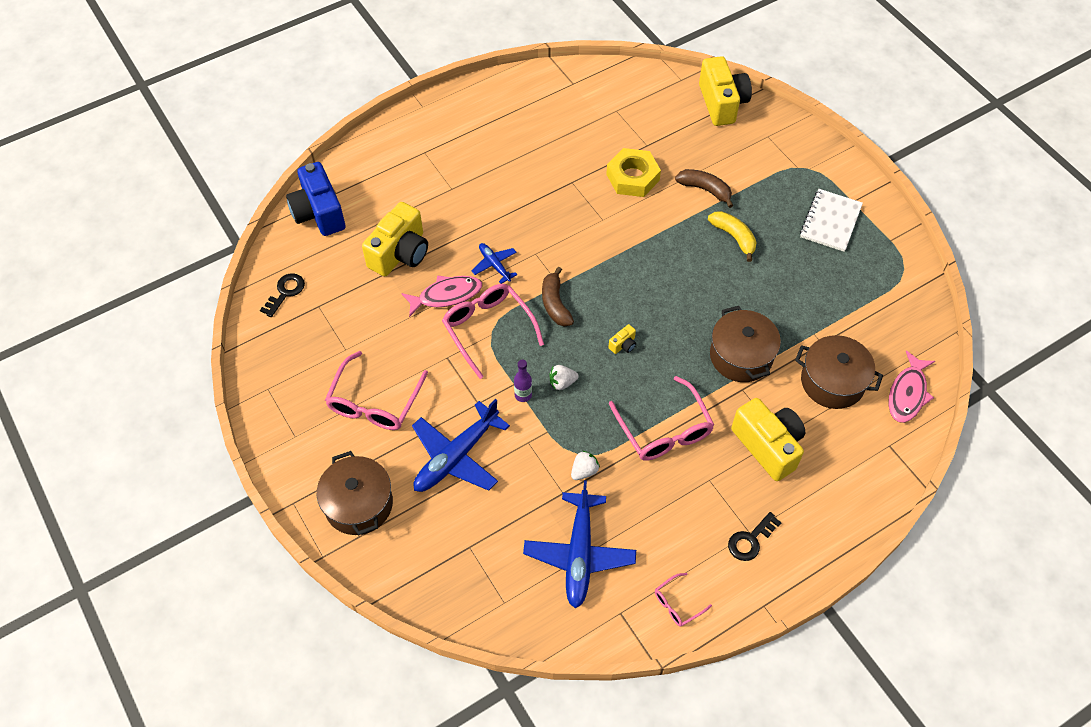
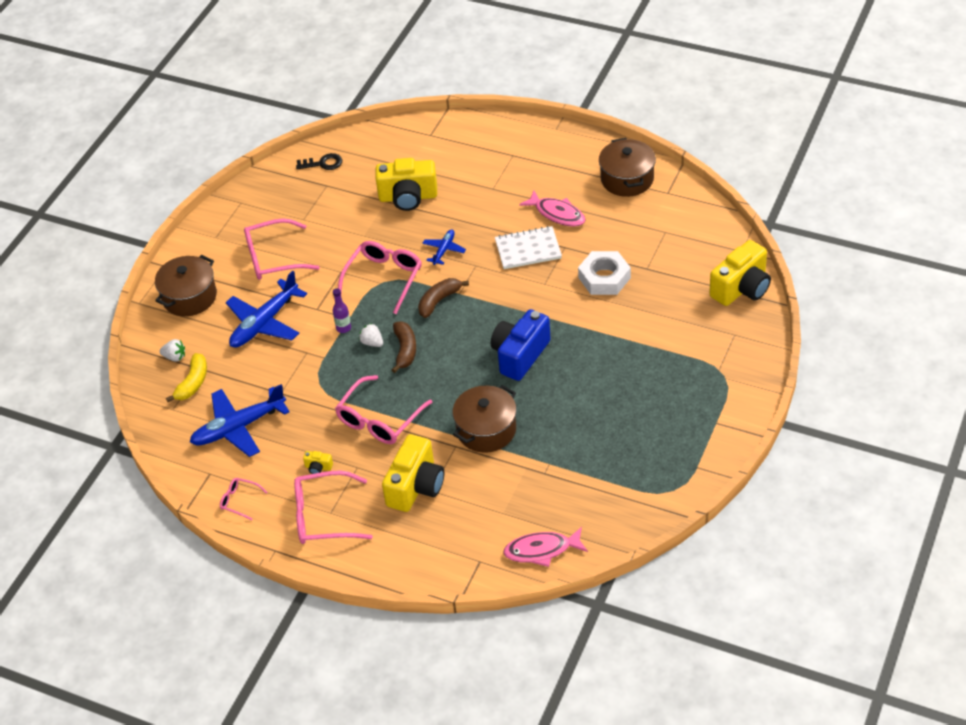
camera: 60 degrees right, 10 degrees down
(319, 213) = (405, 138): blue camera -> blue camera (520, 355)
(446, 295) = (393, 241): pink fish -> pink fish (557, 214)
(457, 456) = (265, 322): blue plane -> blue plane turned 60 degrees counterclockwise
(584, 471) = (307, 394): white strawberry -> white strawberry (175, 357)
(623, 345) = (435, 357): yellow camera -> yellow camera (318, 467)
(632, 177) = (604, 278): yellow nut -> white nut
(705, 190) = (635, 326): brown banana -> brown banana (405, 350)
(734, 237) = (602, 367): yellow banana -> yellow banana (193, 383)
(750, 540) = (324, 516): black key -> pink glasses
(830, 221) = (678, 418): white notebook -> white notebook (528, 249)
(832, 382) = (511, 497): brown pot -> brown pot (627, 179)

